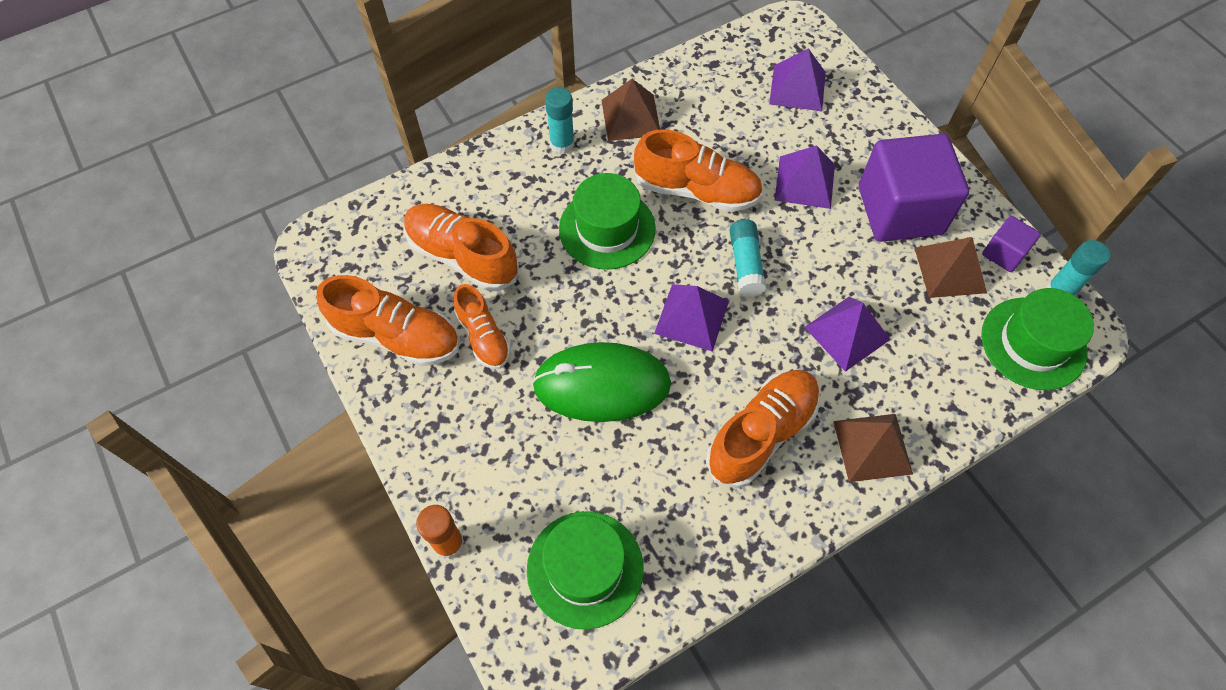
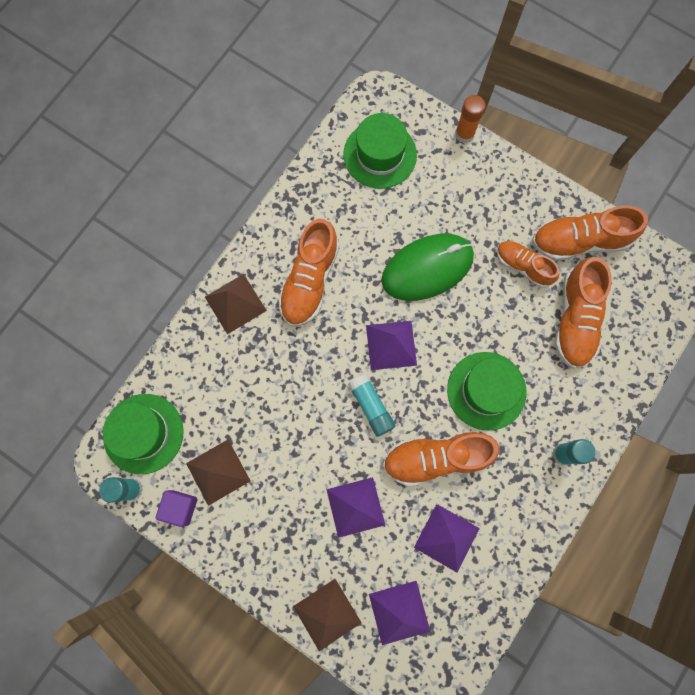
camera: 155 degrees right, 15 degrees up
(462, 256) = (575, 319): orange shoe -> orange shoe turned 90 degrees clockwise
(631, 117) = (523, 509): brown pyramid -> brown pyramid (327, 614)
(847, 333) = (278, 382): purple pyramid -> purple pyramid (446, 538)
(900, 210) = (271, 513): purple cube -> none

